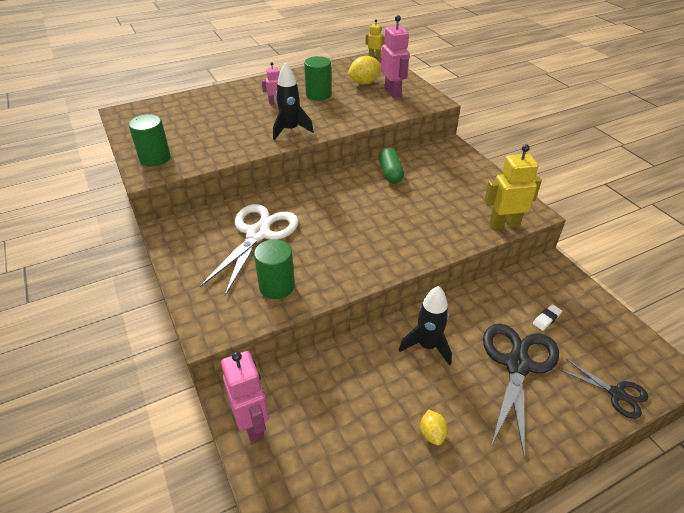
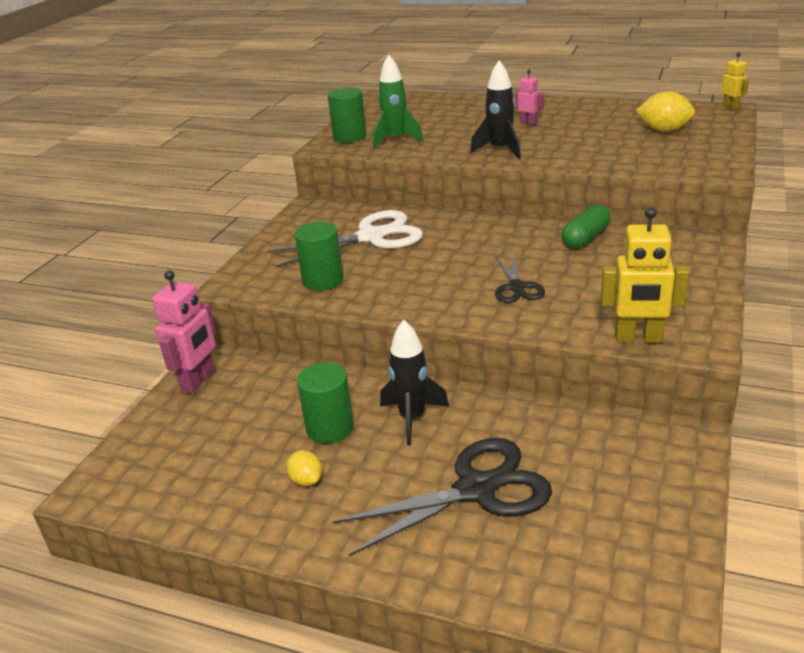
camera: 50 degrees right, 10 degrees down
(199, 148) = (396, 140): none -> green rocket
(318, 95) = (587, 128): green cylinder -> green cylinder (330, 428)
(393, 92) = (683, 148): pink robot -> none
(432, 433) = (306, 480): yellow lemon -> yellow lemon turned 75 degrees counterclockwise
(504, 224) = (638, 338): yellow robot -> yellow robot turned 150 degrees clockwise
(546, 319) = (584, 476): white eraser -> none
(617, 394) = (546, 591): black scissors -> black scissors (517, 287)

